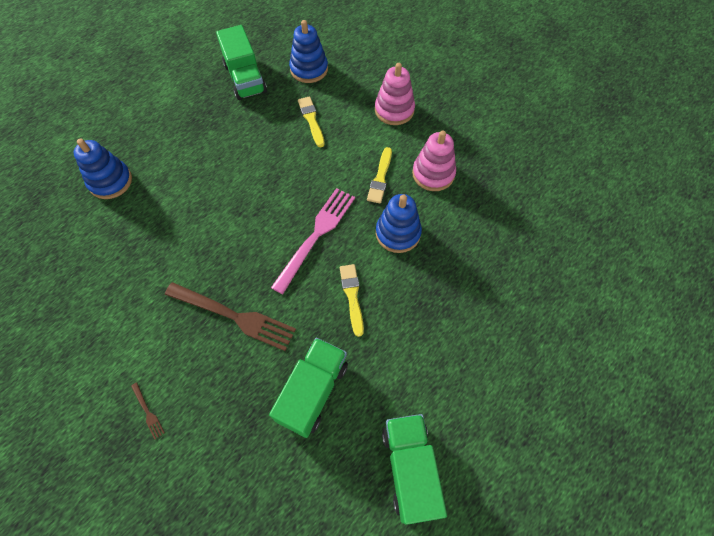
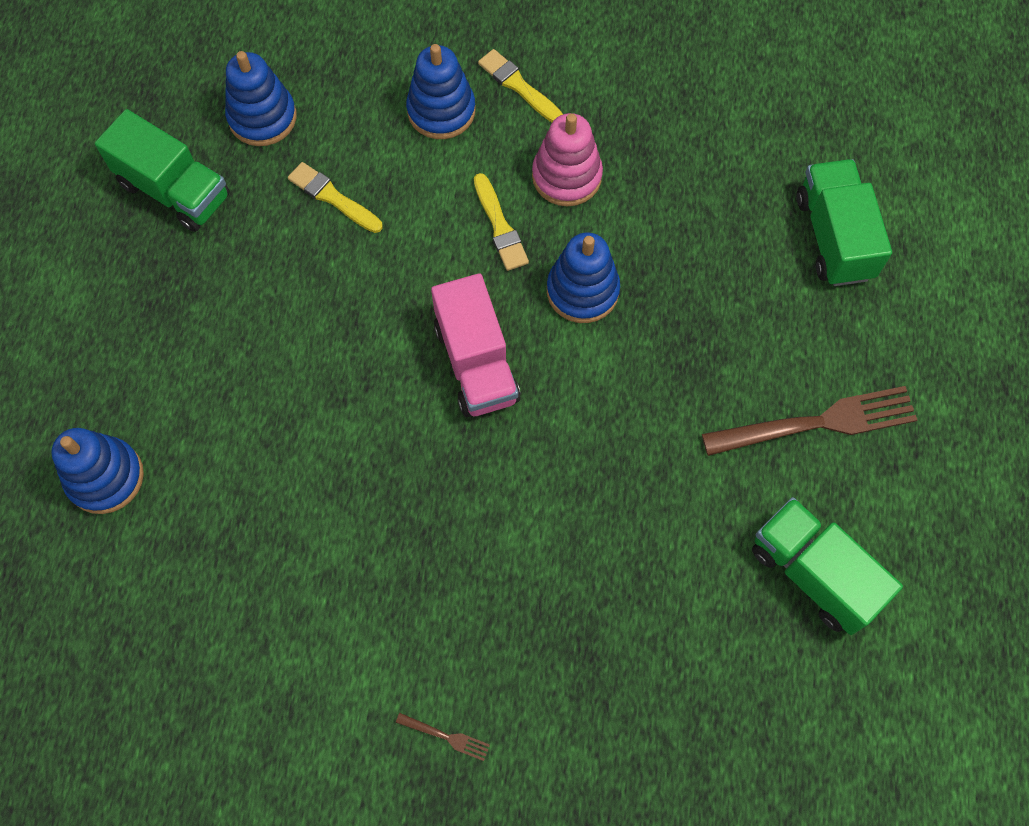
camera: 35 degrees left, 5 degrees up
(235, 316) = (456, 542): brown fork -> brown fork (818, 422)
(313, 391) = (633, 565): green truck -> green truck (833, 237)
(316, 235) = (476, 363): pink fork -> pink truck
(352, 296) = (588, 414): yellow brush -> yellow brush (518, 86)
(394, 110) = (441, 111): pink stacking toy -> blue stacking toy

